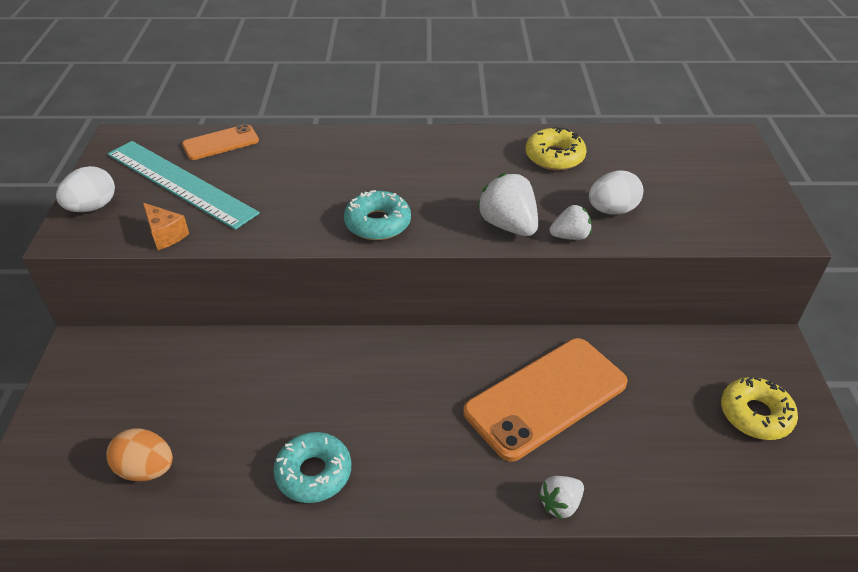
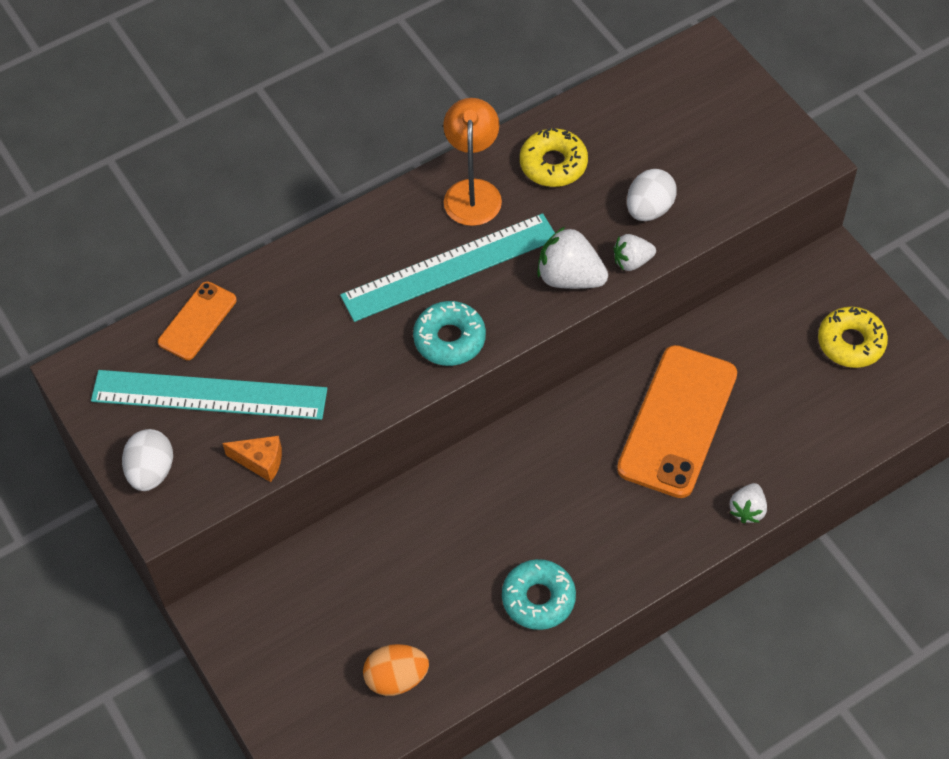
camera: 30 degrees left, 15 degrees up
(420, 183) = (450, 267): none -> turquoise ruler
(479, 149) = (473, 192): none -> orange lamp
(570, 236) = (632, 261): white strawberry -> white strawberry turned 150 degrees counterclockwise

